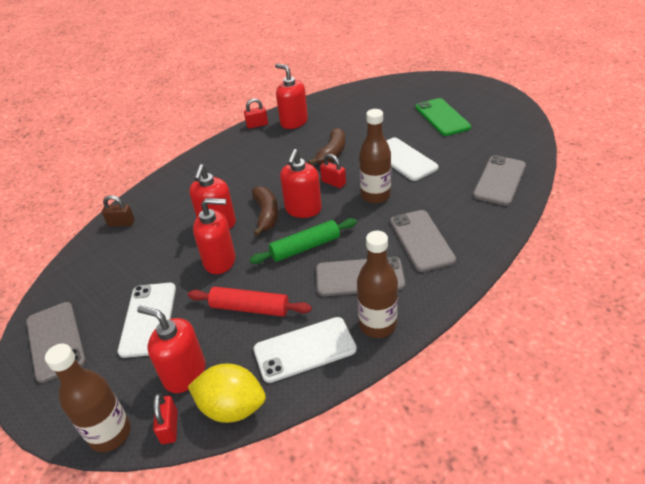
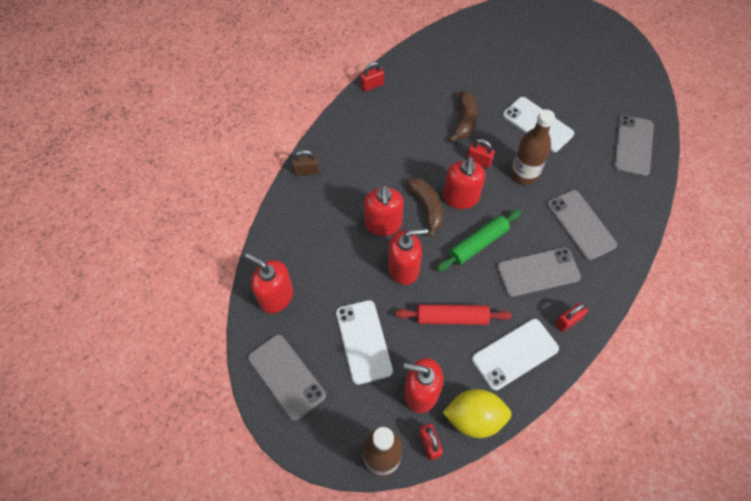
camera: 15 degrees left, 20 degrees up
(121, 223) = (284, 233): brown padlock -> brown padlock (306, 171)
(294, 122) = (410, 79): red soap dispenser -> red soap dispenser (276, 296)
(377, 325) = (568, 321): brown bottle -> red padlock
(442, 117) = (560, 63): green phone -> none

